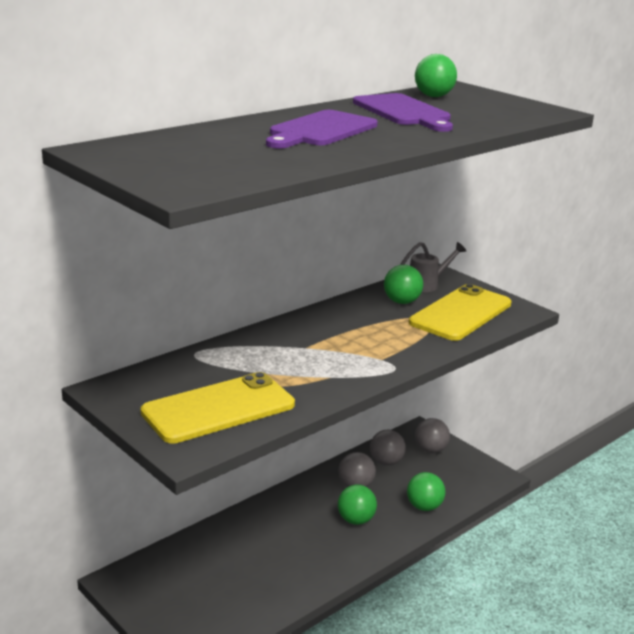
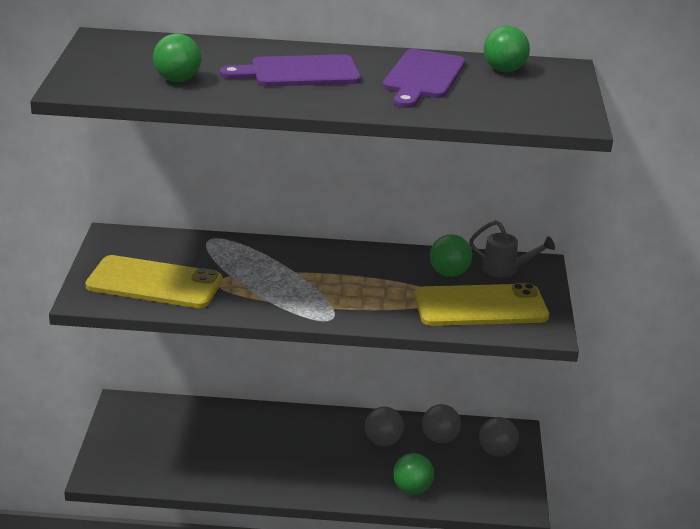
camera: 45 degrees right, 5 degrees up
(356, 520) = (340, 465): green ball -> green ball (177, 80)

